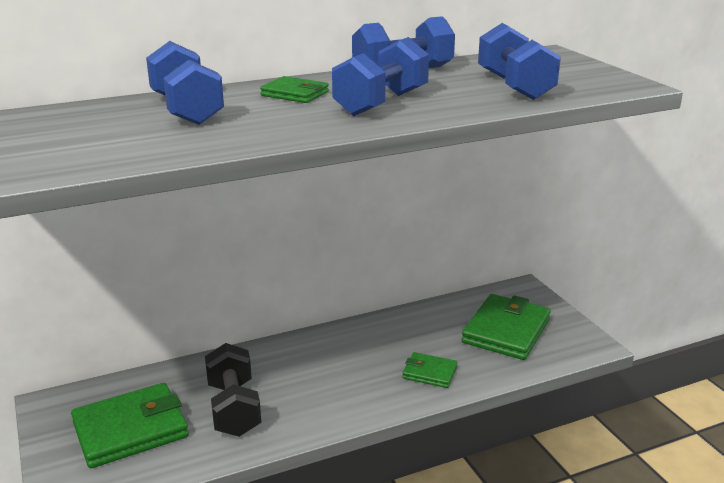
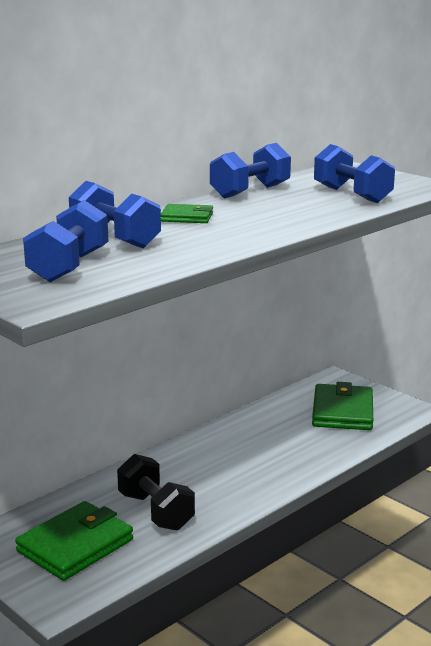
camera: 20 degrees left, 5 degrees down
(381, 103) = (267, 217): blue dumbbell -> blue dumbbell (69, 266)
(429, 373) = (302, 453): green wallet -> none

